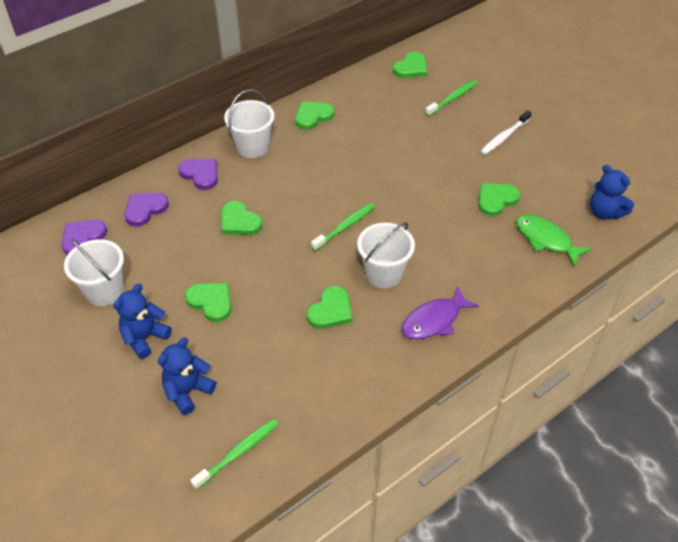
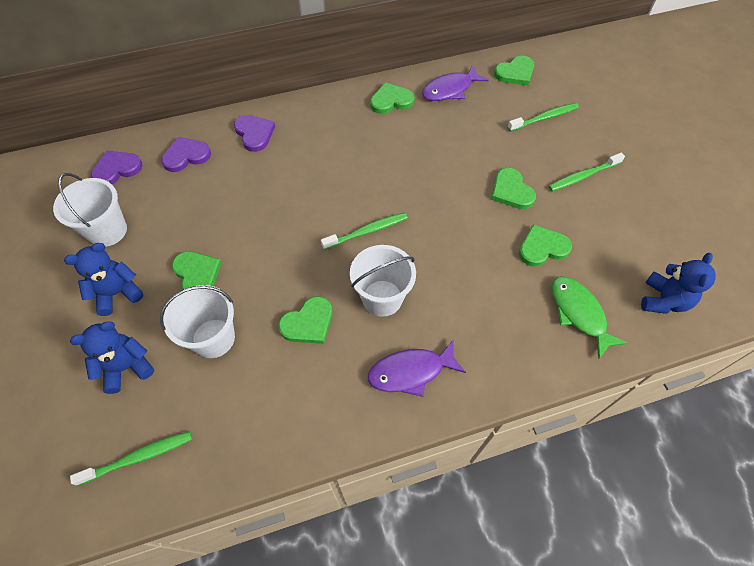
camera: 20 degrees right, 10 degrees up
(239, 221) = (266, 194): green heart -> green heart (511, 191)
(252, 147) = (317, 118): white bucket -> white bucket (213, 338)
(361, 95) = (450, 90): none -> purple fish
(504, 137) = (583, 176): white toothbrush -> green toothbrush
(605, 212) = (663, 300): blue teddy bear -> blue teddy bear turned 135 degrees counterclockwise

